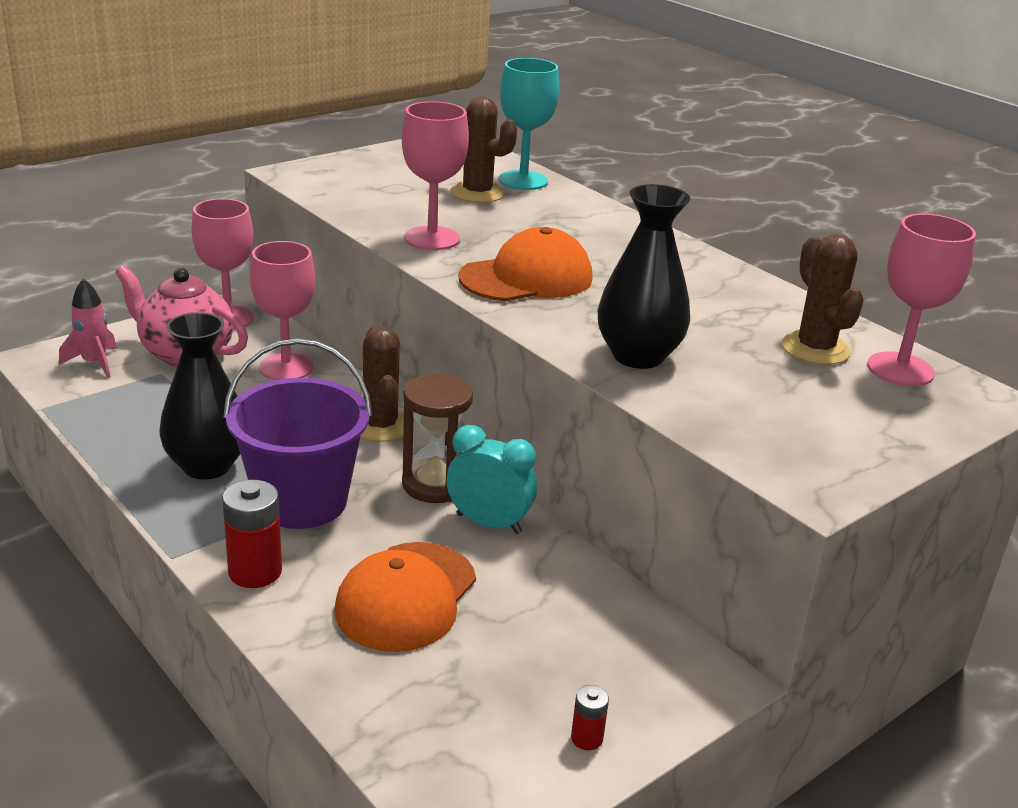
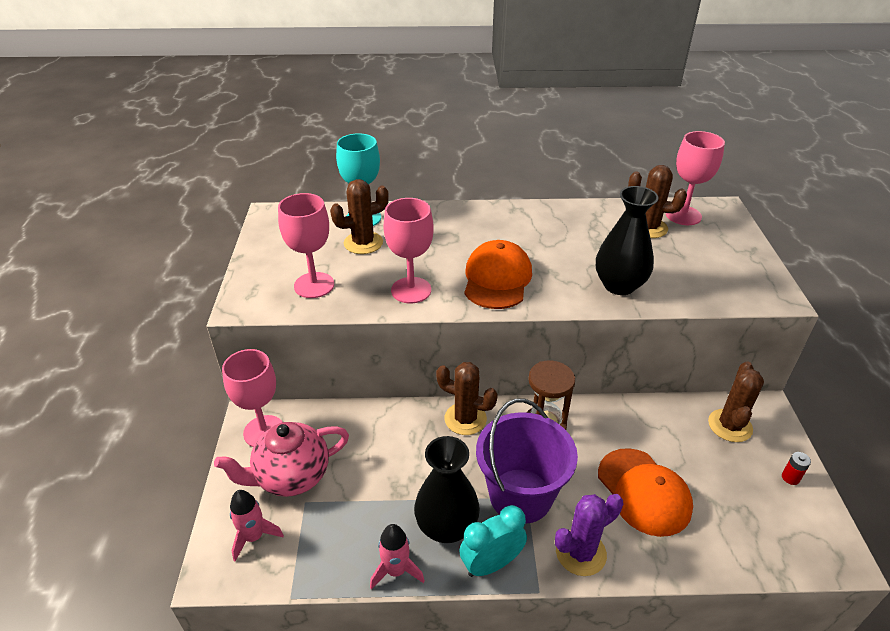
camera: 50 degrees left, 10 degrees up
(121, 454) = (396, 571): none -> pink rocket
(255, 572) = (580, 553): red battery -> purple cactus
(286, 367) = (358, 431): pink goblet -> pink goblet (314, 285)
(488, 524) = (597, 422): turquoise clock -> turquoise clock (491, 564)
(627, 648) = (730, 426): none -> brown cactus

